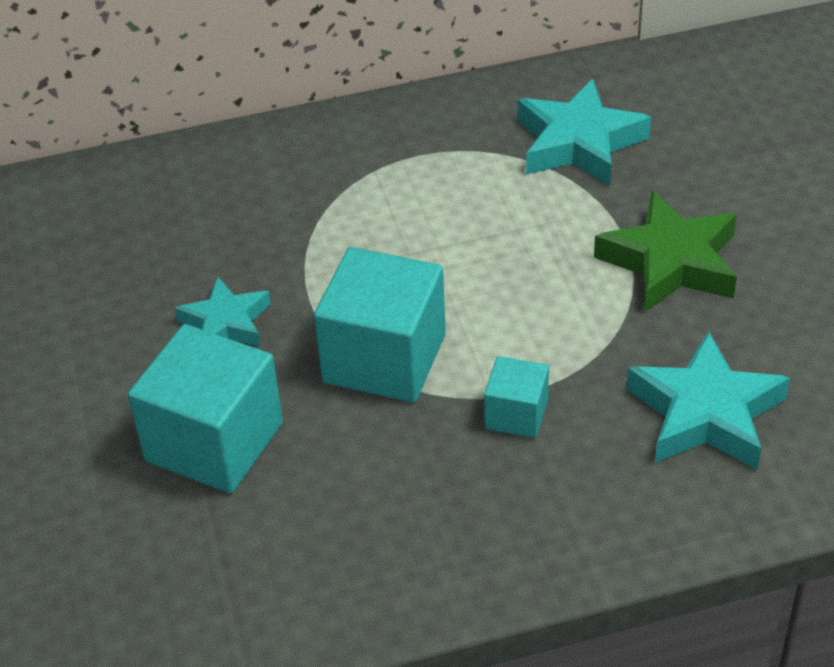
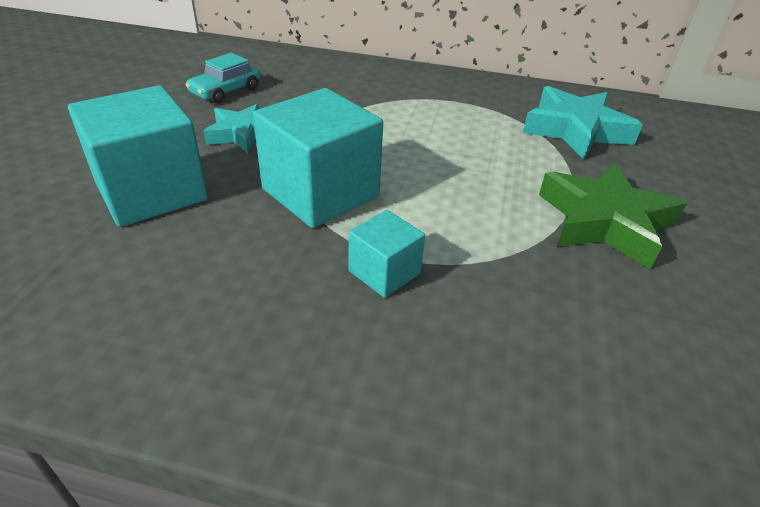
camera: 25 degrees right, 5 degrees down
(134, 268) = (226, 91): none -> turquoise car
(705, 413) = (565, 352): turquoise star -> none

